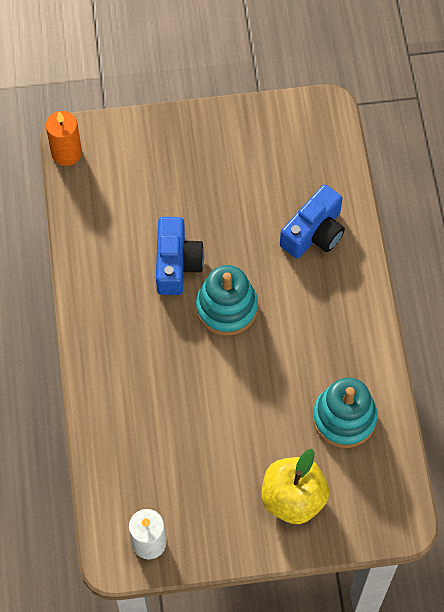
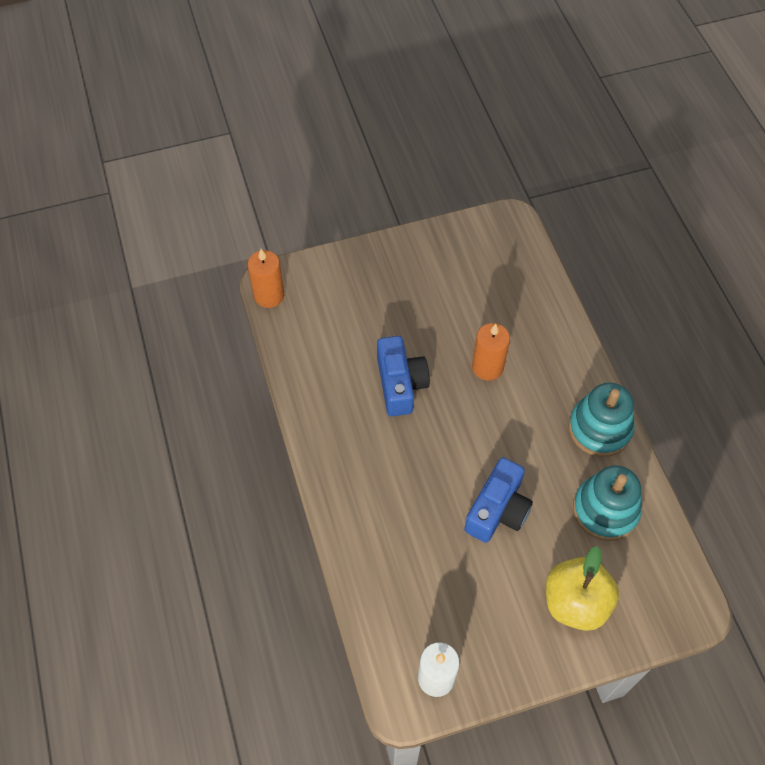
camera: 10 degrees left, 5 degrees down
(226, 307) = (460, 419): turquoise stacking toy -> turquoise stacking toy (599, 429)
(265, 260) = (487, 367): none -> orange candle
(314, 233) = (528, 334): blue camera -> blue camera (497, 510)

